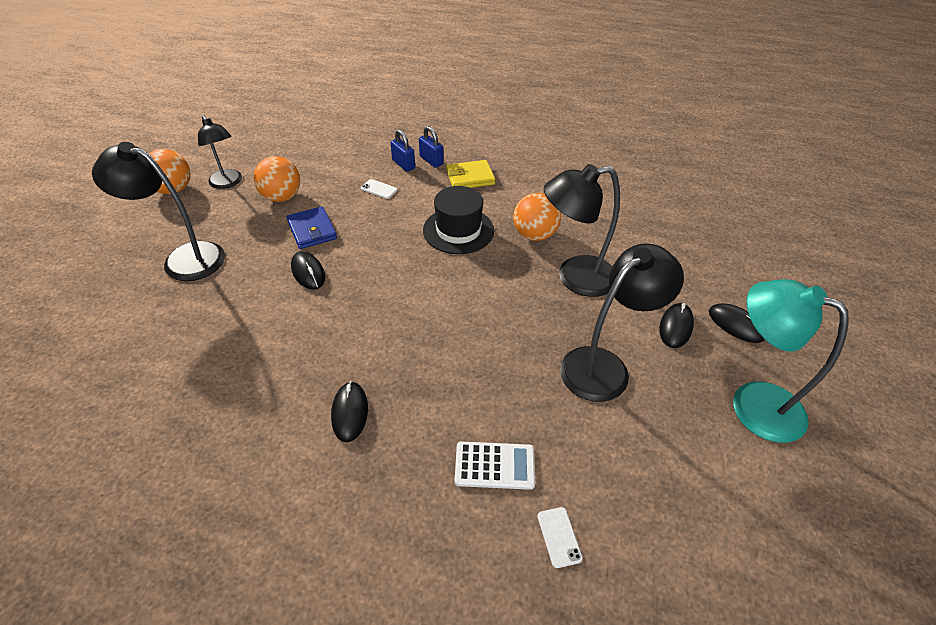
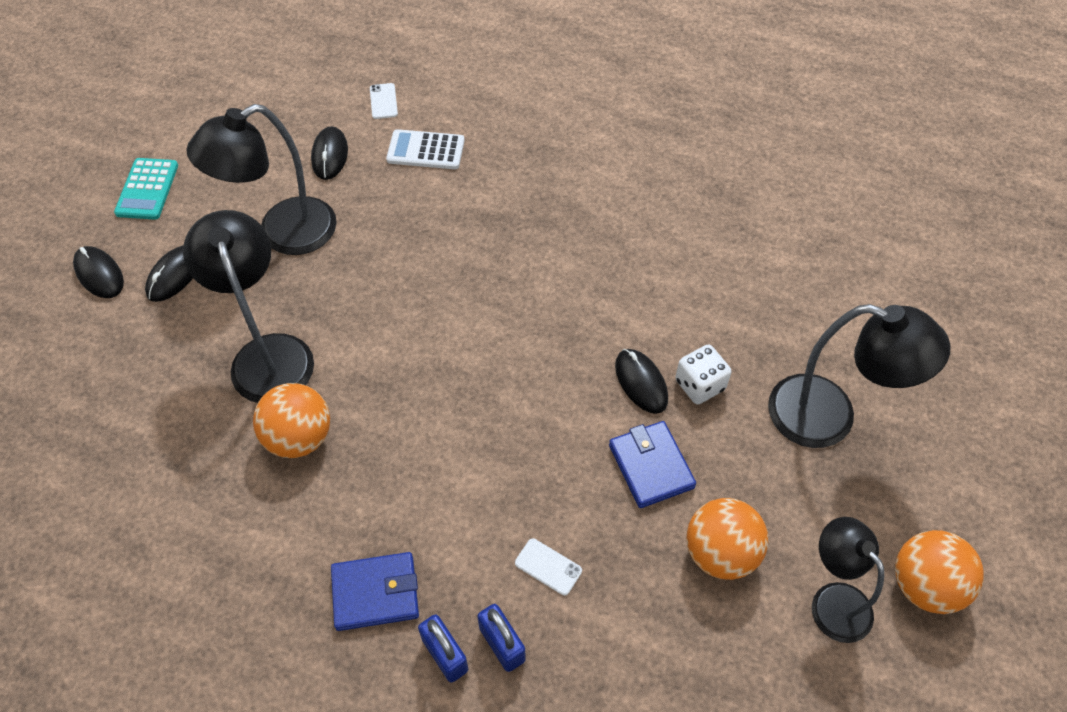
camera: 175 degrees left, 10 degrees up
(266, 272) = (699, 385): none -> white dice
(350, 412) = (563, 201): black mouse -> black mouse (330, 155)
(458, 230) = (417, 454): black hat -> none
(470, 177) = (375, 593): yellow wallet -> blue wallet
(575, 278) = (268, 354): black lamp -> black lamp turned 105 degrees counterclockwise
(753, 403) = (147, 189): turquoise lamp -> turquoise calculator

